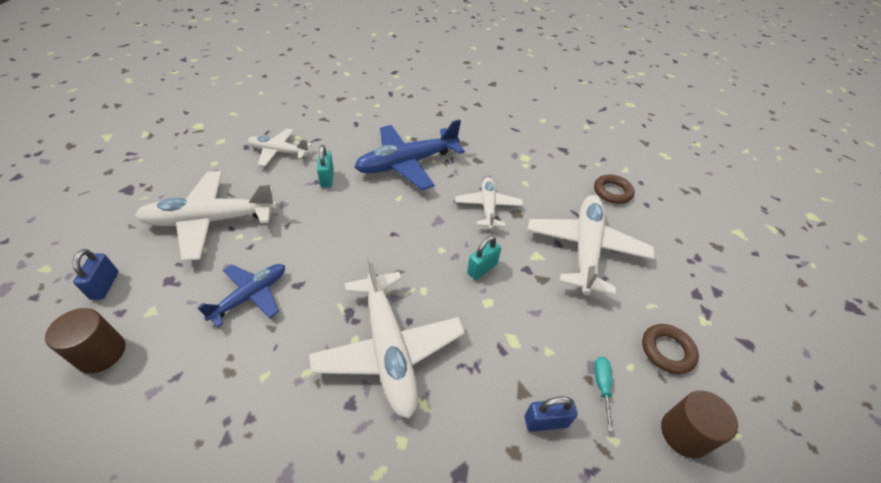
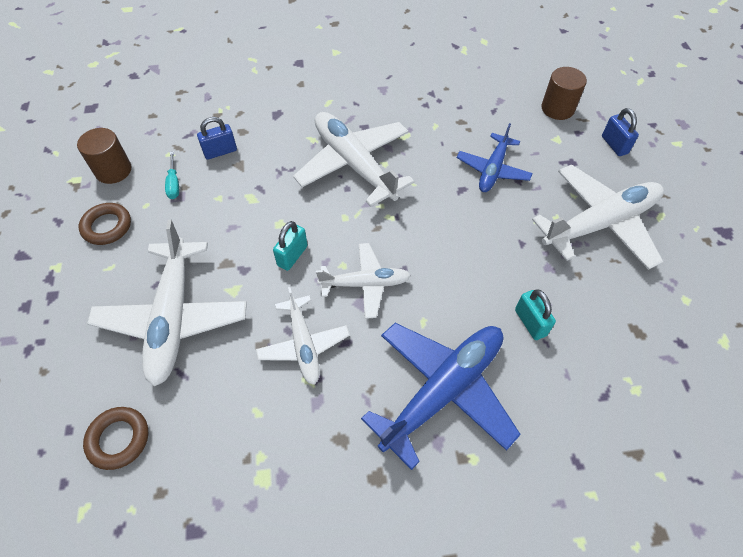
camera: 165 degrees right, 10 degrees up
(279, 152) = (630, 348): white plane -> white plane (365, 284)

